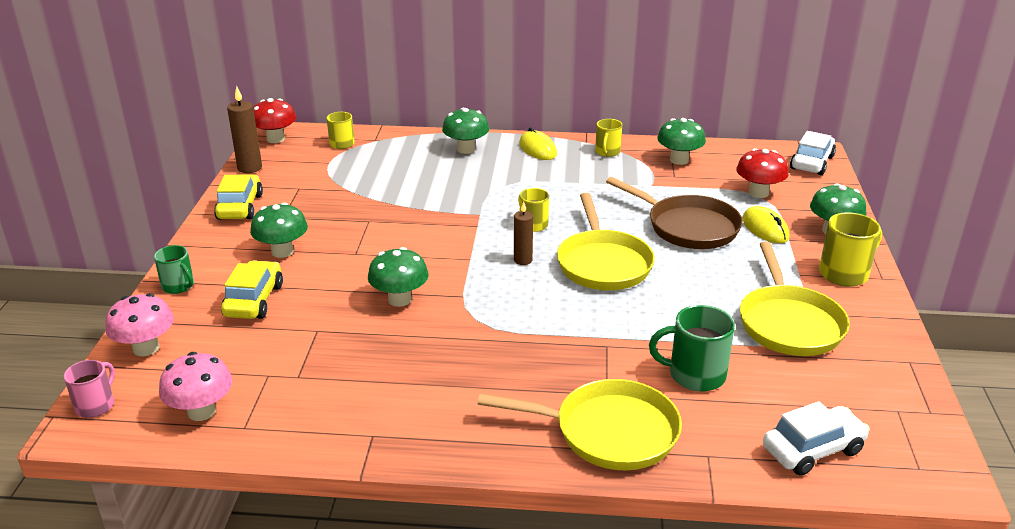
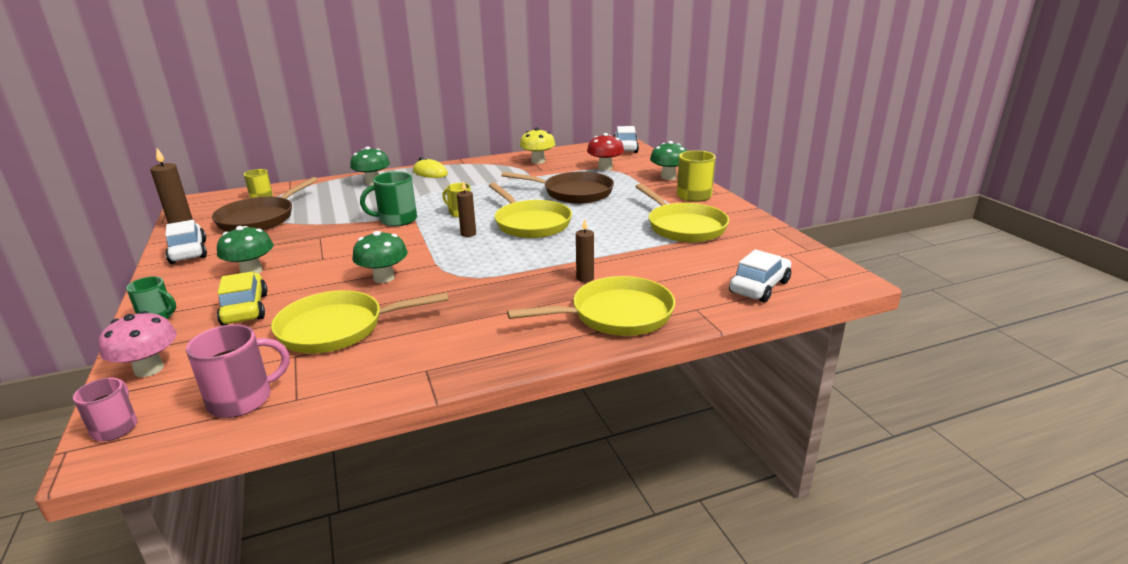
camera: 25 degrees left, 5 degrees down
(201, 411) = (242, 399): pink mushroom -> pink mug
(240, 207) = (188, 252): yellow car -> white car
(275, 139) = (195, 204): red mushroom -> none
(322, 354) = (338, 328): none -> yellow pan
(325, 177) = (260, 218): none -> brown pan
(607, 152) = (484, 166): yellow mug -> none
(610, 367) = (585, 278): none -> brown candle
(679, 160) = (538, 161): green mushroom -> yellow mushroom
(695, 375) = (647, 267): green mug -> green mug (396, 220)
(765, 228) = (625, 184): yellow mouse -> none

